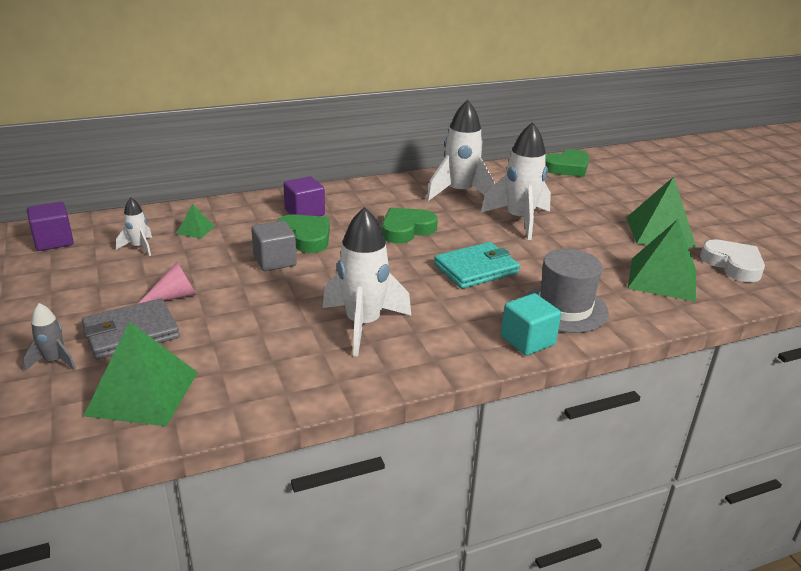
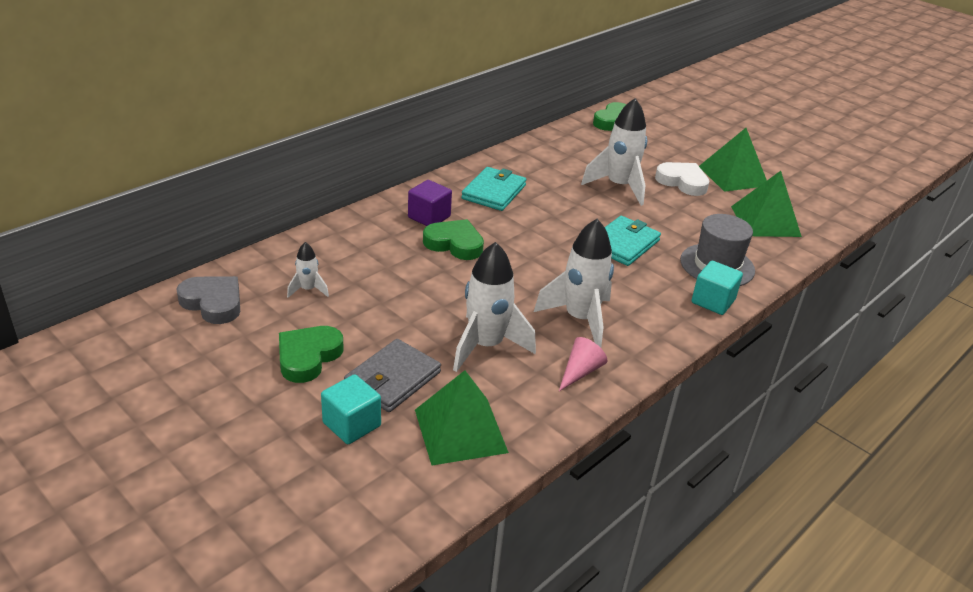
camera: 25 degrees left, 5 degrees up
(54, 241) = (213, 303): purple cube -> grey heart
(54, 361) = (351, 424): grey rocket -> turquoise cube
(174, 296) = (395, 333): pink cone -> pink cone (580, 371)
(195, 230) = (344, 258): green pyramid -> none
(275, 261) = (450, 275): grey cube -> none
(386, 204) = (494, 192): none -> turquoise wallet
(406, 230) = (535, 216): green heart -> green heart (308, 357)
(459, 193) = (547, 167): white rocket -> white rocket (486, 346)
(733, 265) = (804, 196): white heart -> white heart (682, 182)

